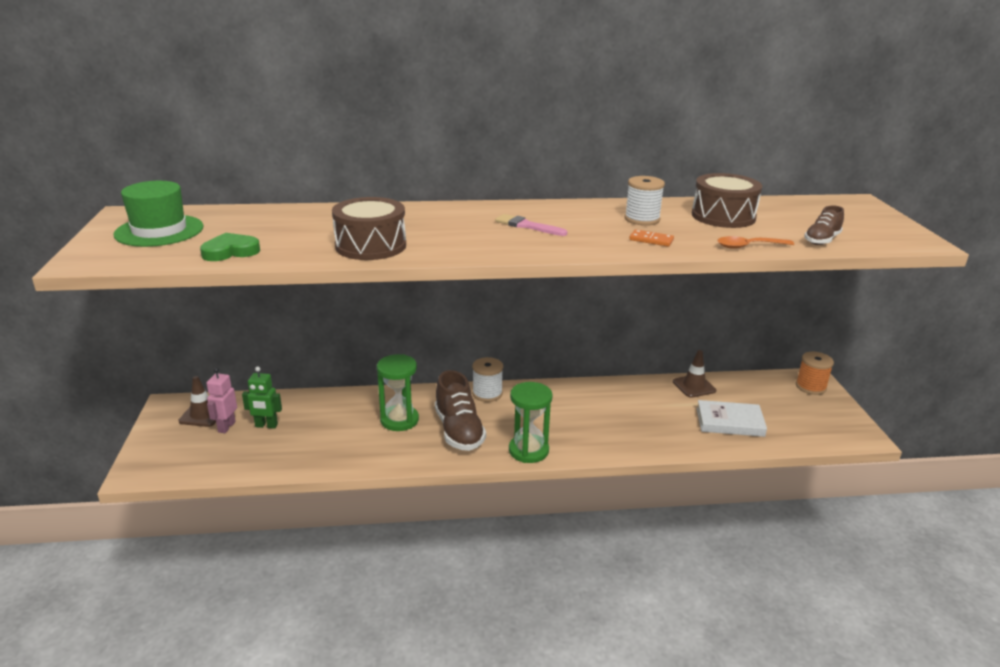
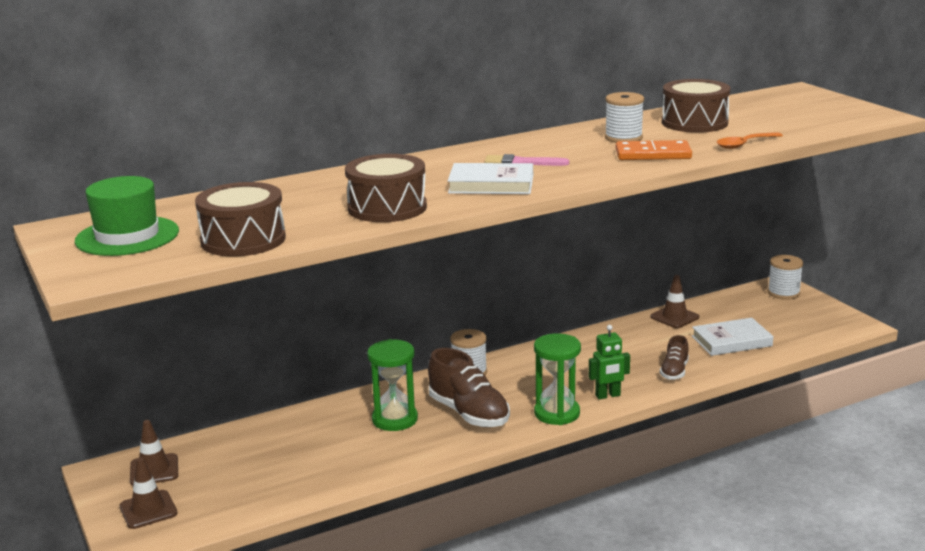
camera: 20 degrees left, 5 degrees down
(172, 447) = (148, 510): none -> brown traffic cone
(226, 427) = (196, 474): pink robot -> none
(230, 251) = (243, 240): green heart -> brown drum
(266, 426) = (244, 462): green robot -> green robot (608, 396)
(478, 241) = (491, 184): none -> white book
(651, 240) = (653, 154): orange domino -> orange domino, size x1.69
(810, 387) = (783, 293): orange spool -> white spool
(822, 240) = (800, 128): brown shoe -> brown shoe (674, 371)

